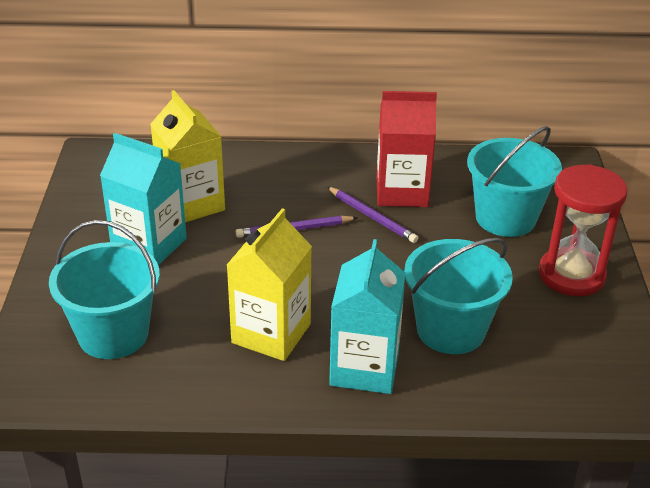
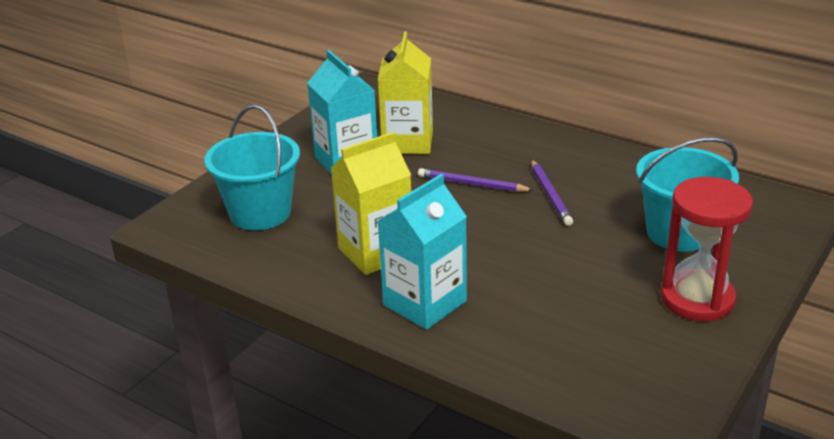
camera: 35 degrees right, 5 degrees down
(402, 192) = (598, 183): red carton -> none
(451, 330) = (530, 302): turquoise bucket -> none

